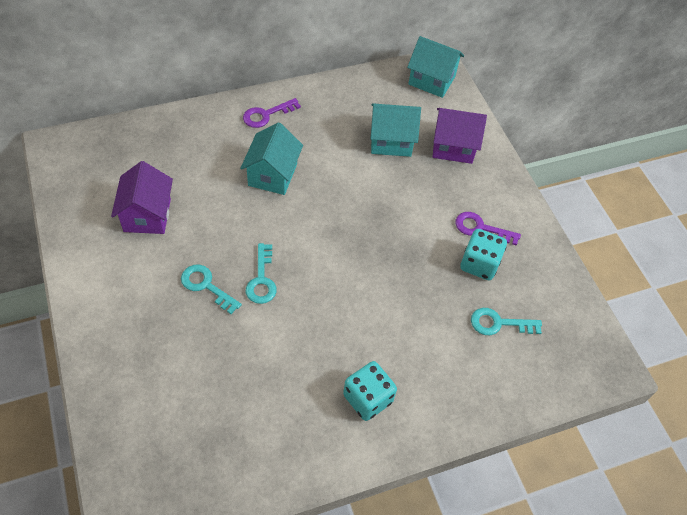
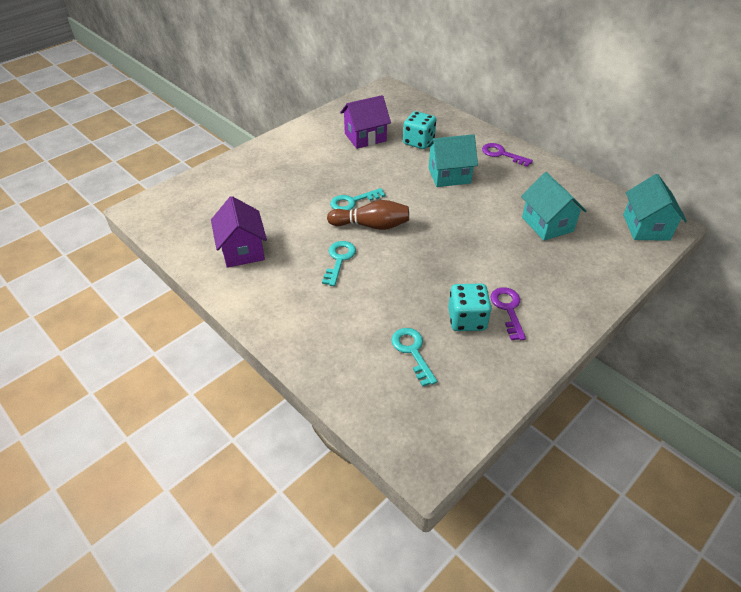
camera: 70 degrees right, 10 degrees down
(206, 286) = (328, 179): turquoise key -> turquoise key (339, 260)
(312, 279) = (371, 225): none -> brown bowling pin
(367, 398) = (286, 288): turquoise dice -> turquoise dice (418, 142)
(453, 147) = (583, 264): purple house -> purple house (242, 250)

